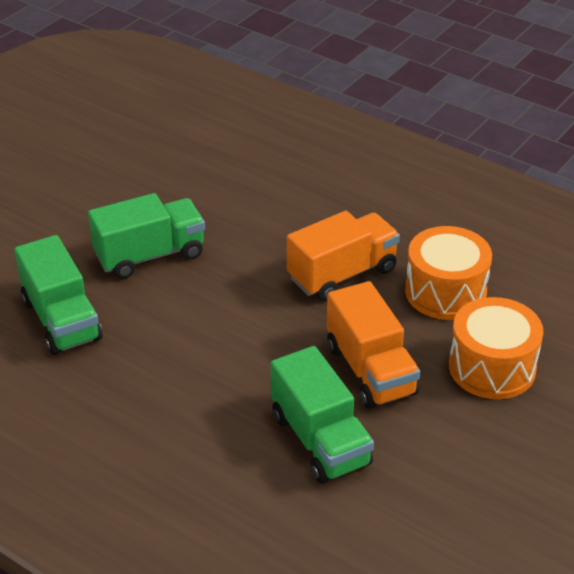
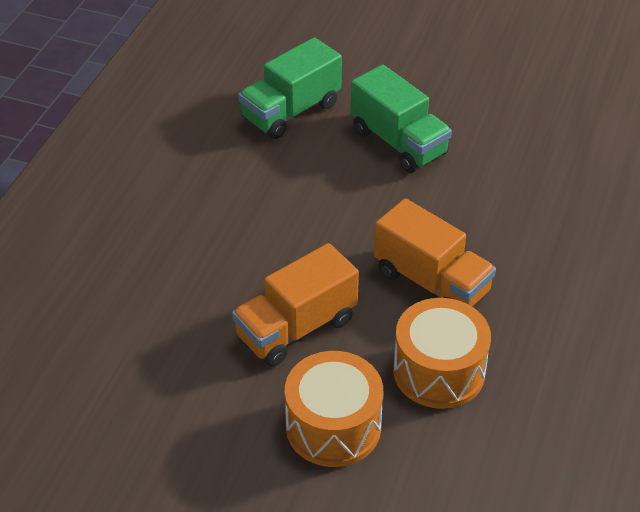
camera: 75 degrees right, 5 degrees up
(320, 440) = (193, 307): green truck -> none

